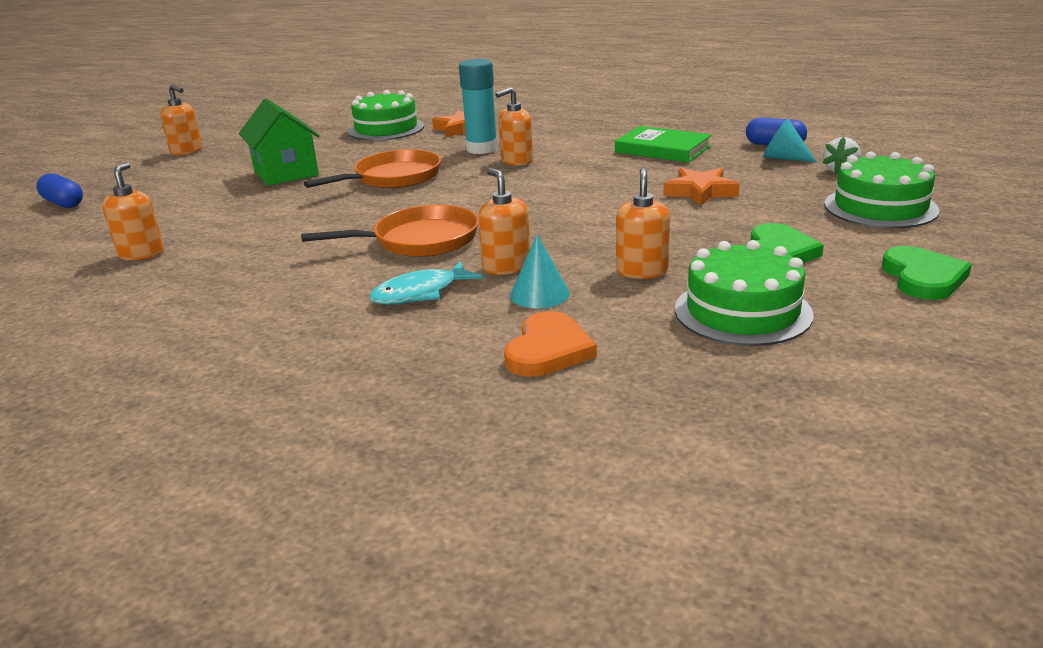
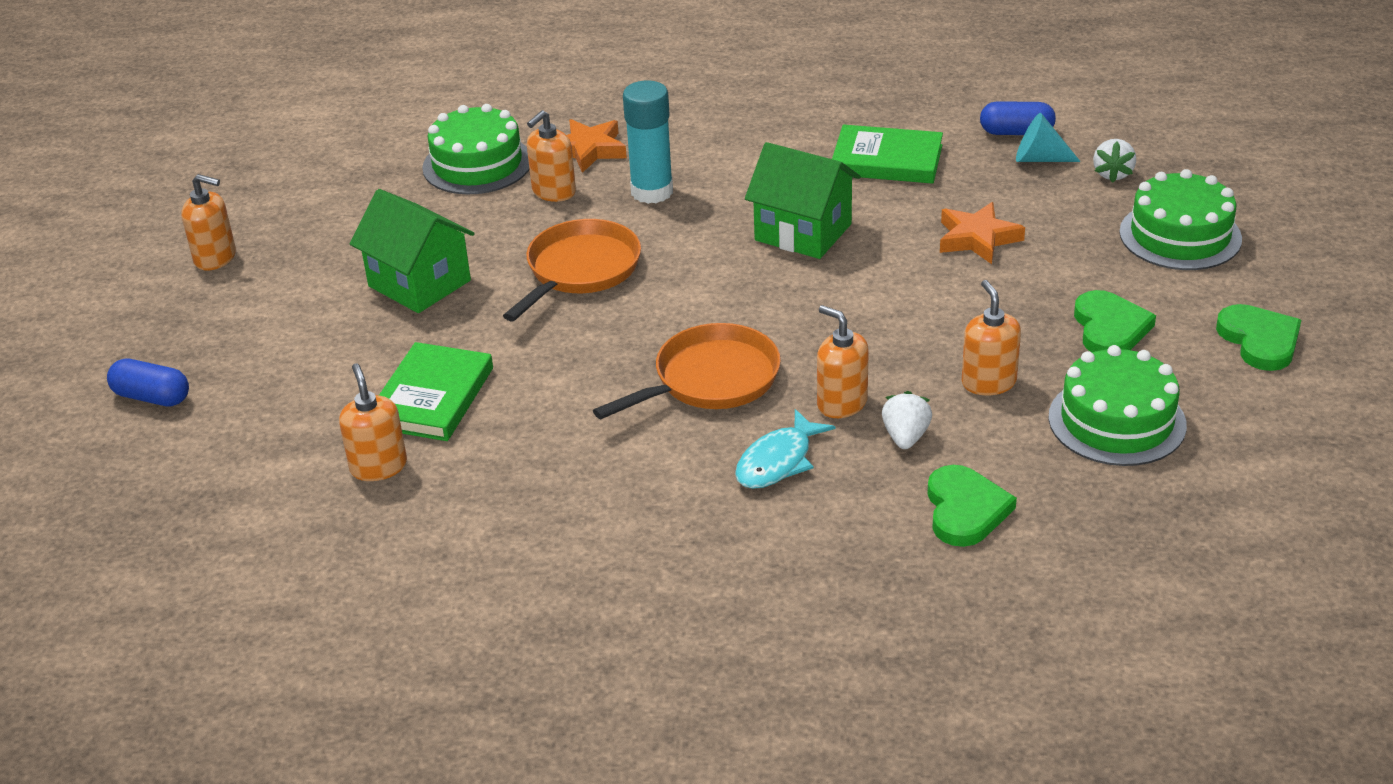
camera: 20 degrees left, 10 degrees up
(222, 225) = (432, 397): none -> green book
(516, 161) = (717, 211): orange soap dispenser -> orange soap dispenser (553, 192)
(539, 294) = (905, 437): turquoise cone -> white strawberry
(548, 350) = (965, 510): orange heart -> green heart
(567, 176) = (803, 232): none -> green house

